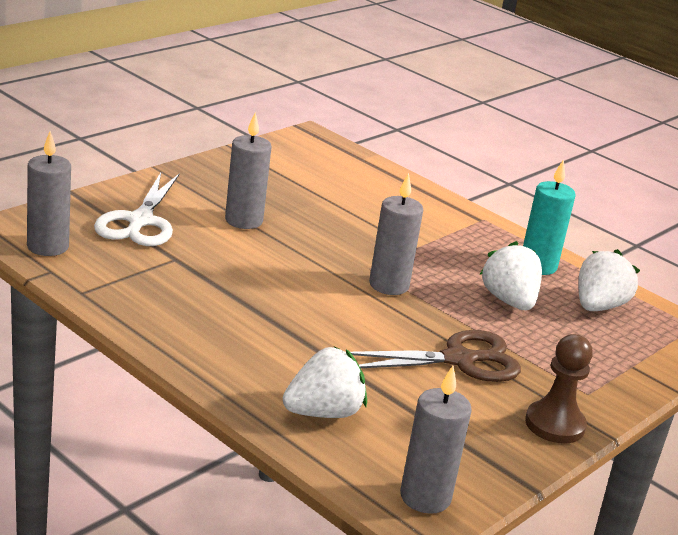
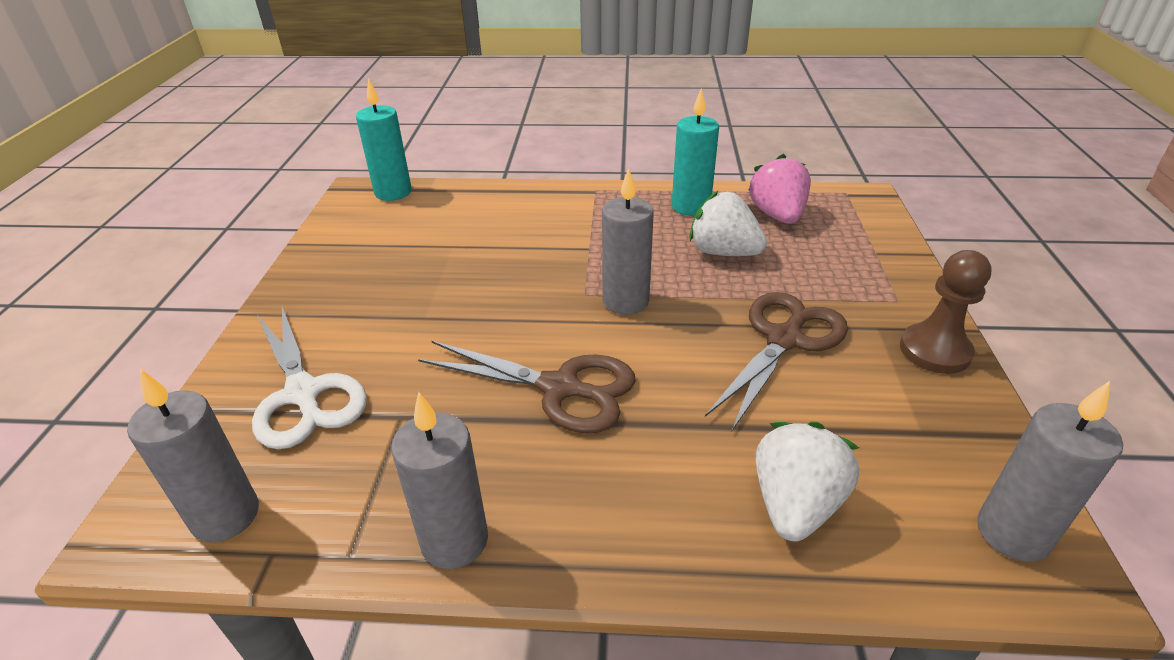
camera: 35 degrees left, 10 degrees up
(244, 220) = (411, 318): grey candle -> grey candle (454, 540)
(277, 297) = (560, 388): none -> brown scissors
(333, 148) = (393, 192): none -> turquoise candle
(598, 306) = (777, 215): white strawberry -> pink strawberry

